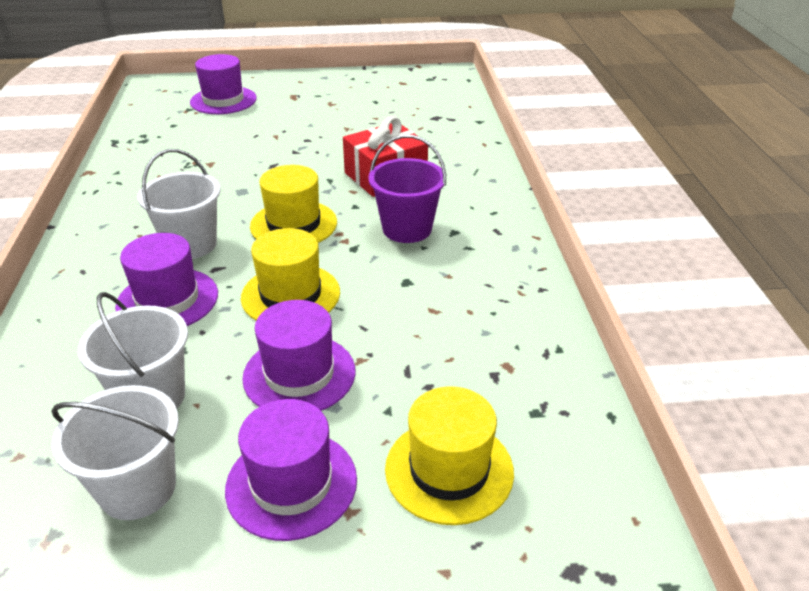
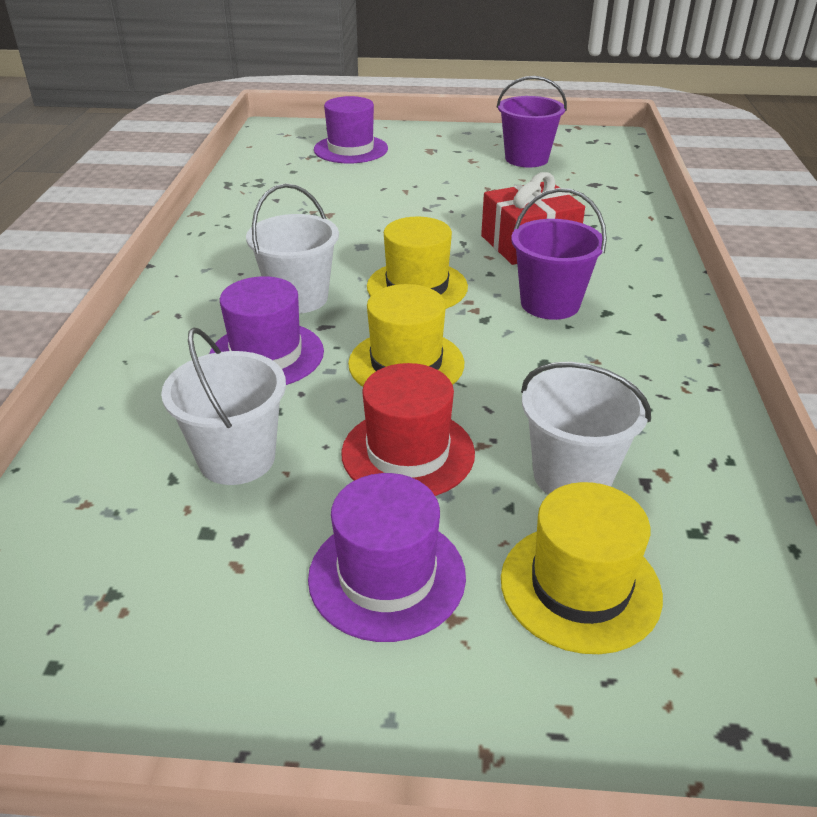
camera: 10 degrees right, 0 degrees up
(138, 488) = (210, 557): white bucket -> white bucket (572, 476)
(299, 374) = (408, 453): purple hat -> red hat
(377, 98) = (526, 159): none -> purple bucket

